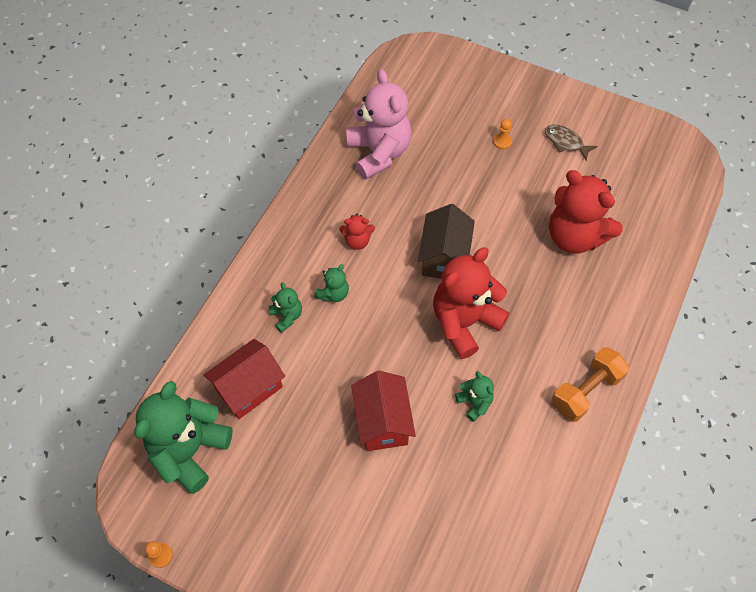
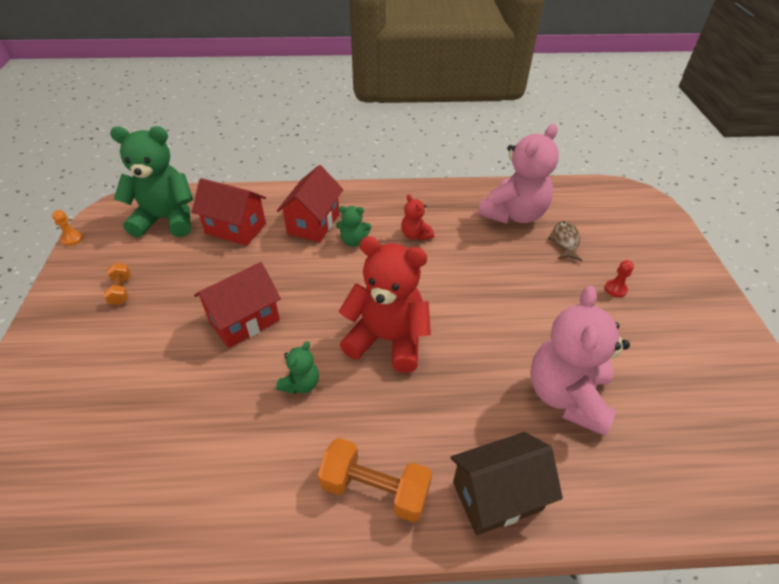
camera: 60 degrees right, 15 degrees down
(279, 519) = (121, 291): none -> orange dumbbell
(287, 316) = (313, 224): green teddy bear -> red house
(444, 257) = (447, 296): brown house -> brown house (497, 496)
(502, 142) = (615, 289): orange pawn -> red pawn
(565, 142) = (674, 340): brown fish -> brown fish (565, 241)
(575, 236) = (567, 396): red teddy bear -> pink teddy bear

